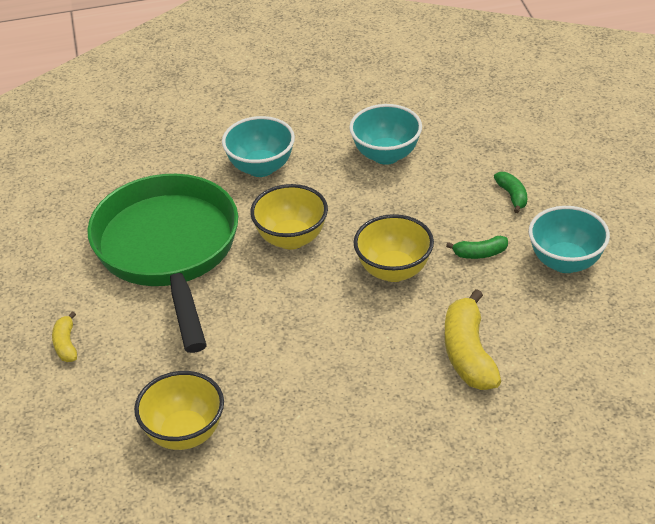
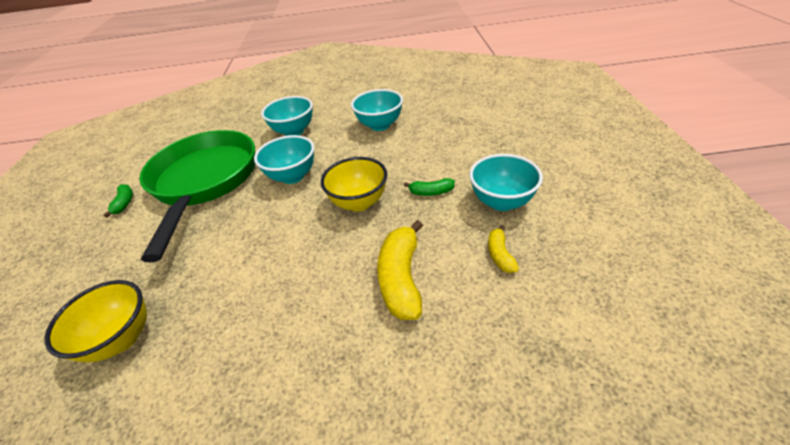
camera: 10 degrees right, 0 degrees up
(66, 344) = (89, 247): yellow banana -> yellow banana (500, 255)
(291, 239) = (292, 176): yellow bowl -> turquoise bowl
(512, 196) = (465, 152): green banana -> green banana (124, 203)

